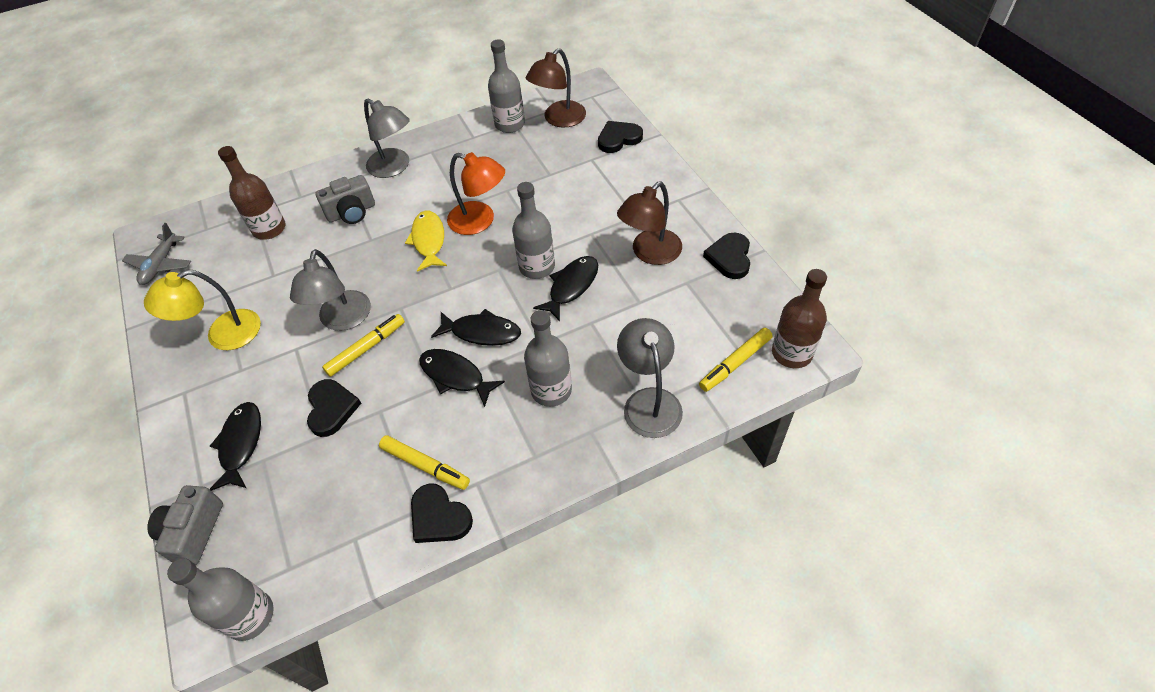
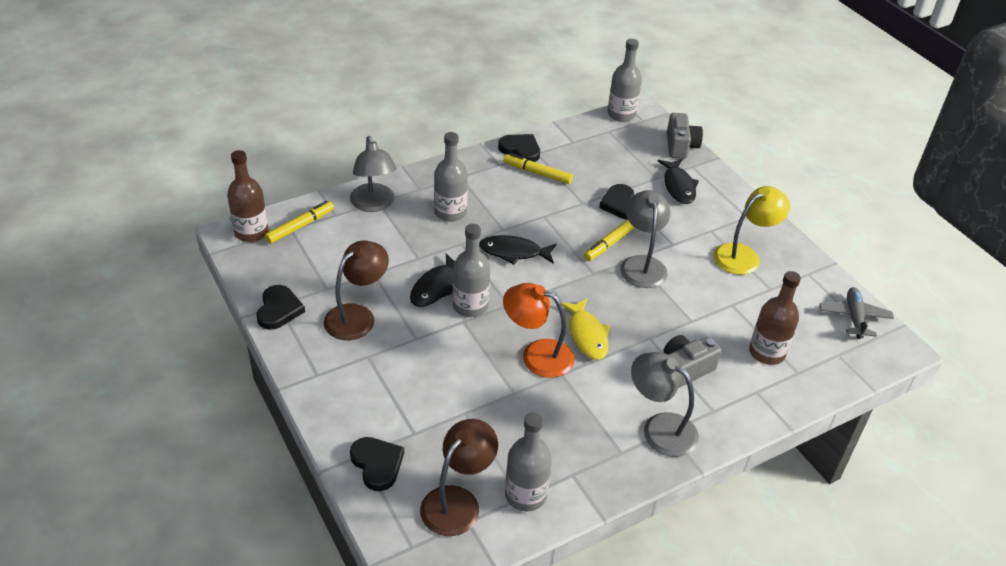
camera: 170 degrees right, 10 degrees down
(455, 376) = (529, 223): black fish -> none
(618, 139) = (377, 464): black heart -> black heart turned 90 degrees counterclockwise

